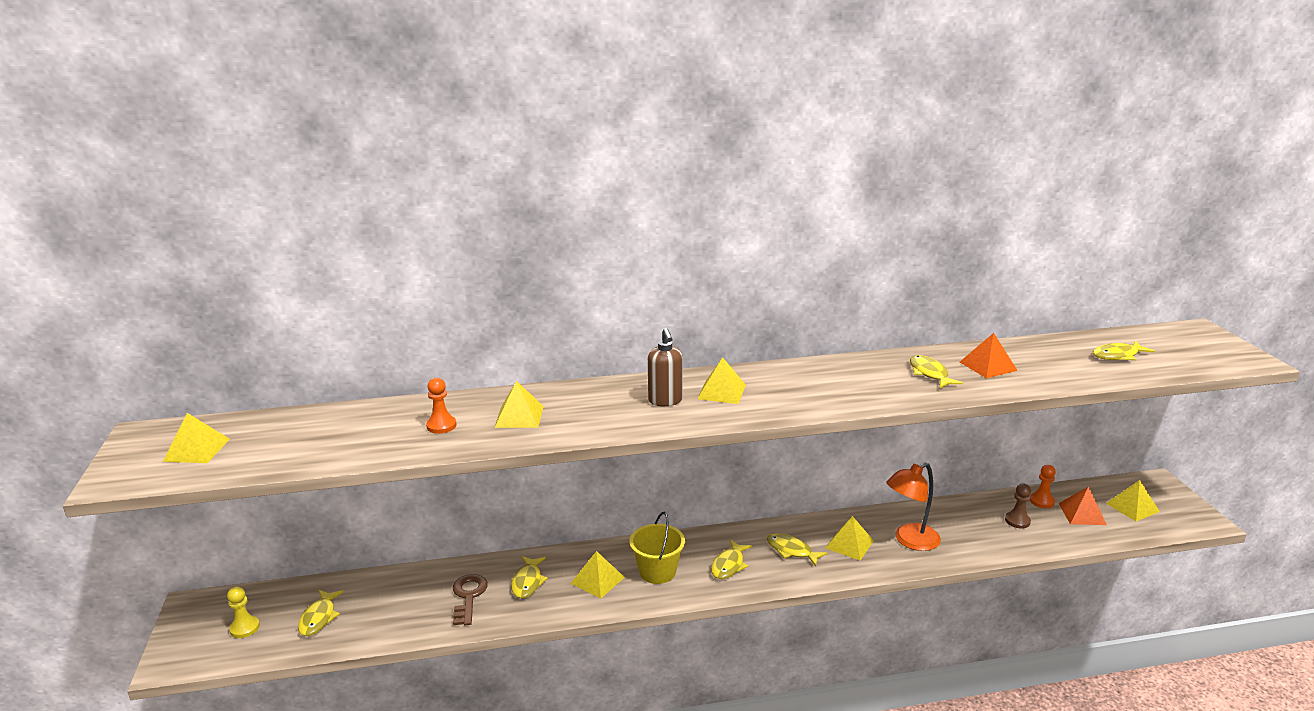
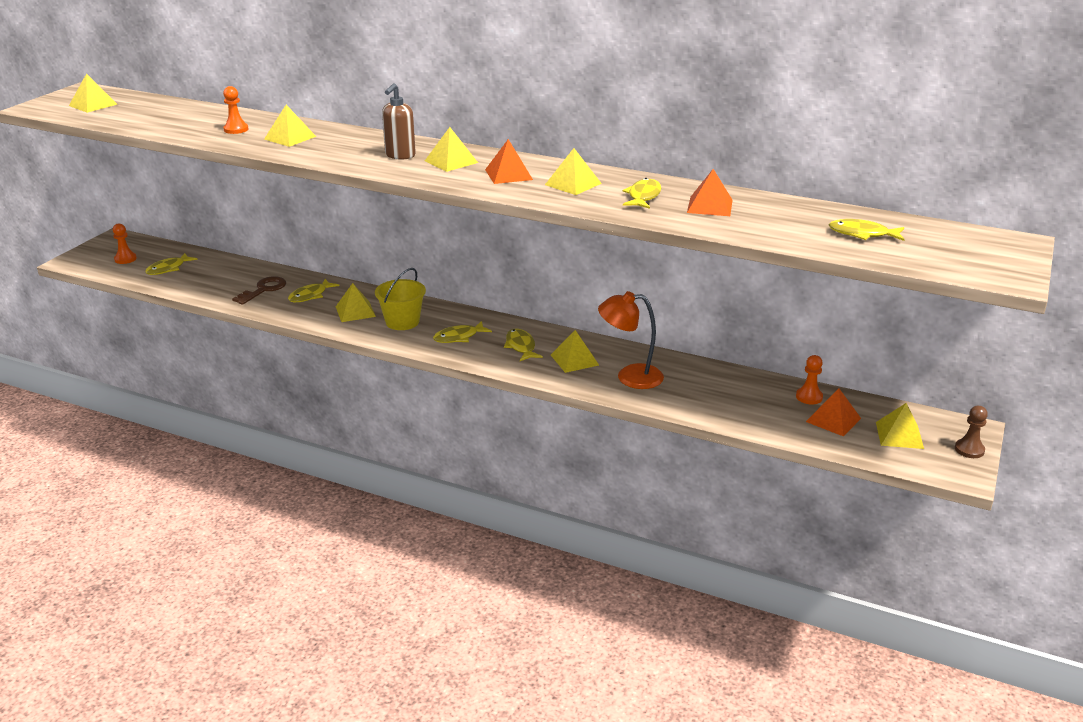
camera: 35 degrees right, 5 degrees up
(245, 628) = (125, 259): yellow pawn -> orange pawn
(793, 388) = (508, 174): none -> orange pyramid
(859, 380) = (573, 184): none -> yellow pyramid
(1017, 521) = (756, 401): brown pawn -> brown pawn (969, 450)

